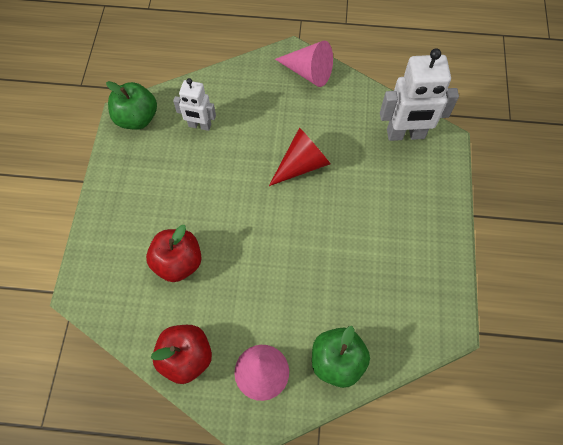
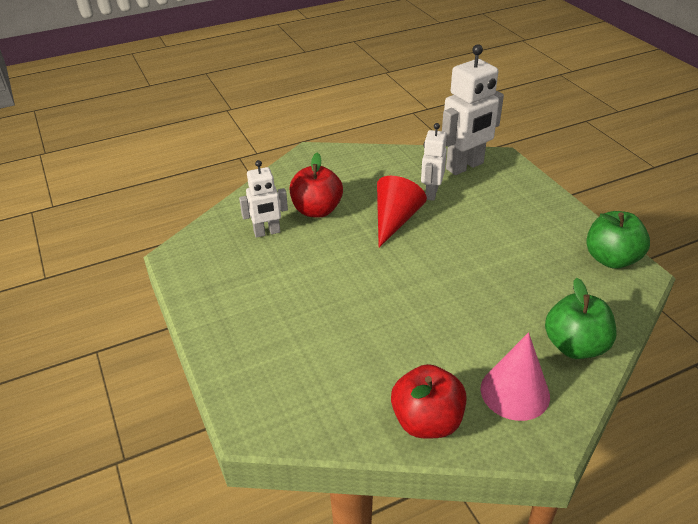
camera: 30 degrees left, 25 degrees down
(137, 118) = (193, 252): green apple -> green apple (611, 259)
(178, 262) = (342, 345): red apple -> red apple (317, 210)
(308, 72) = (339, 159): pink cone -> none
(353, 150) = (431, 193): none -> white robot

